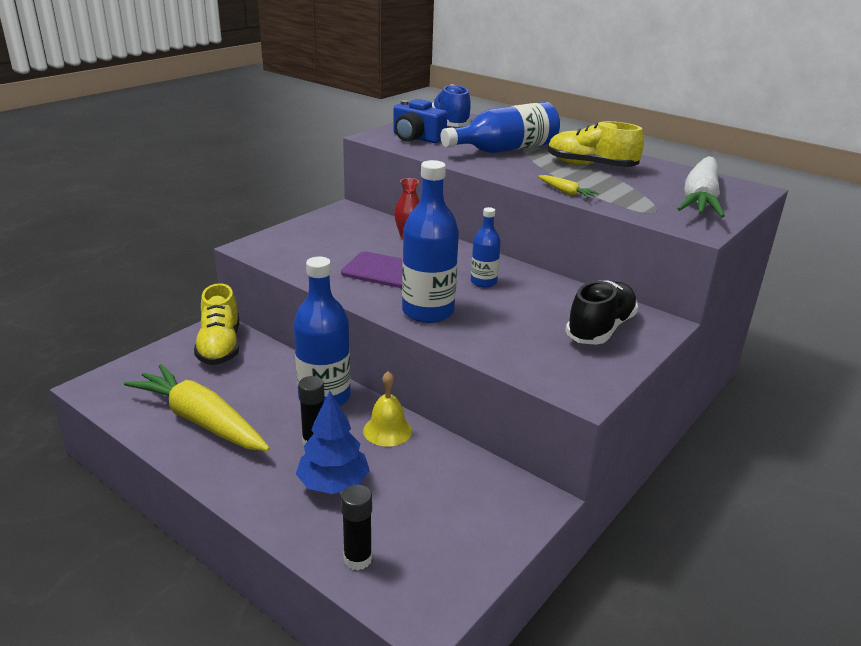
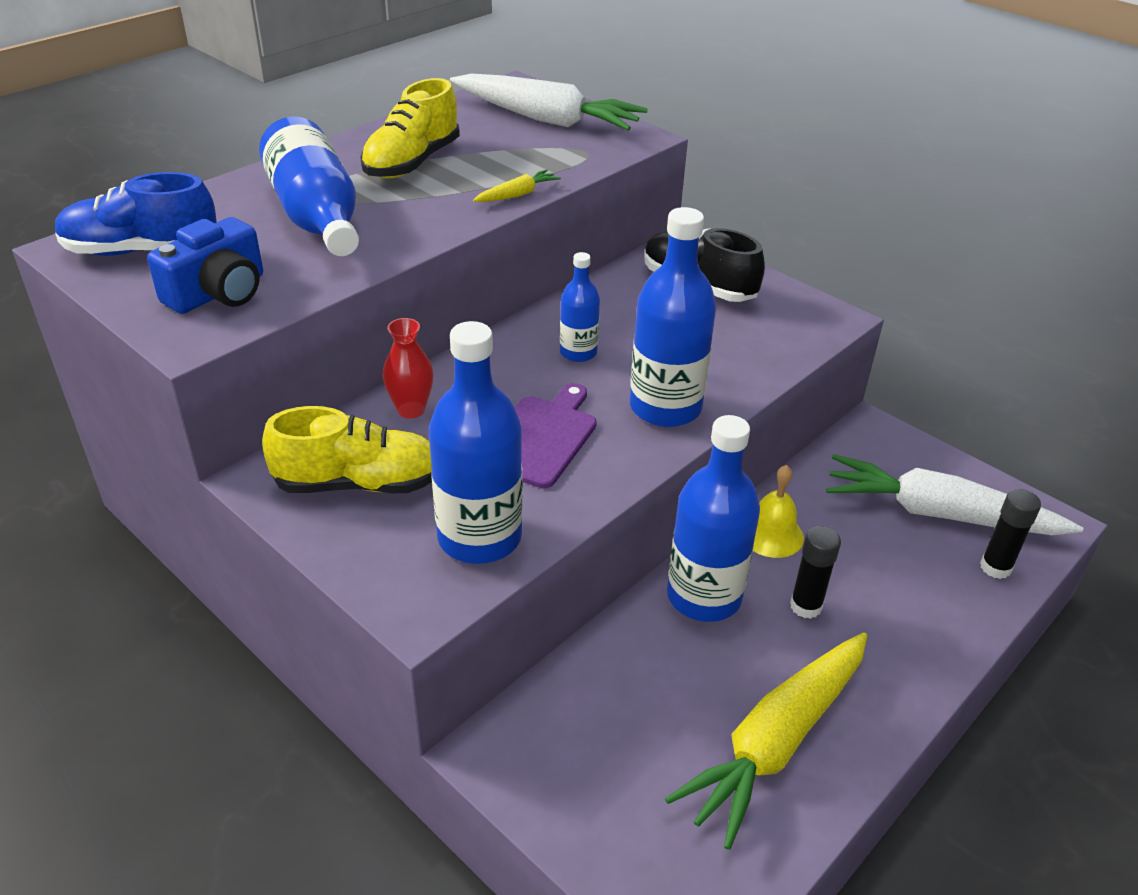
camera: 85 degrees left, 10 degrees up
(220, 346) = (556, 741): yellow shoe -> yellow shoe (359, 483)
(300, 258) = (479, 537): none -> blue bottle
(333, 484) = (883, 587): blue tree -> none
(425, 531) = (939, 514): none -> white carrot

